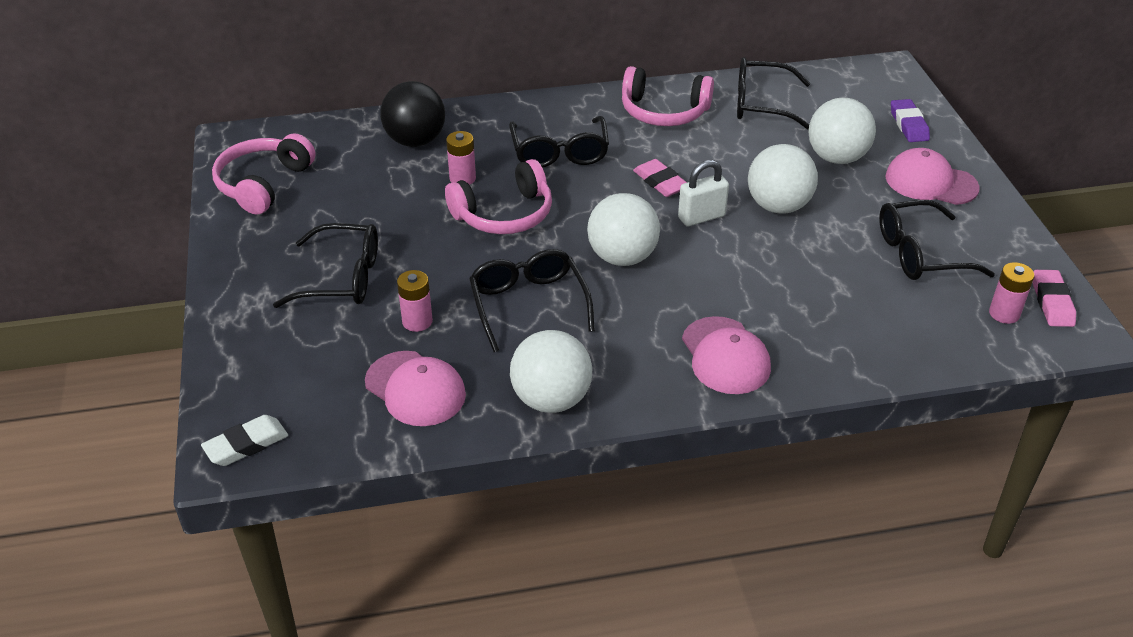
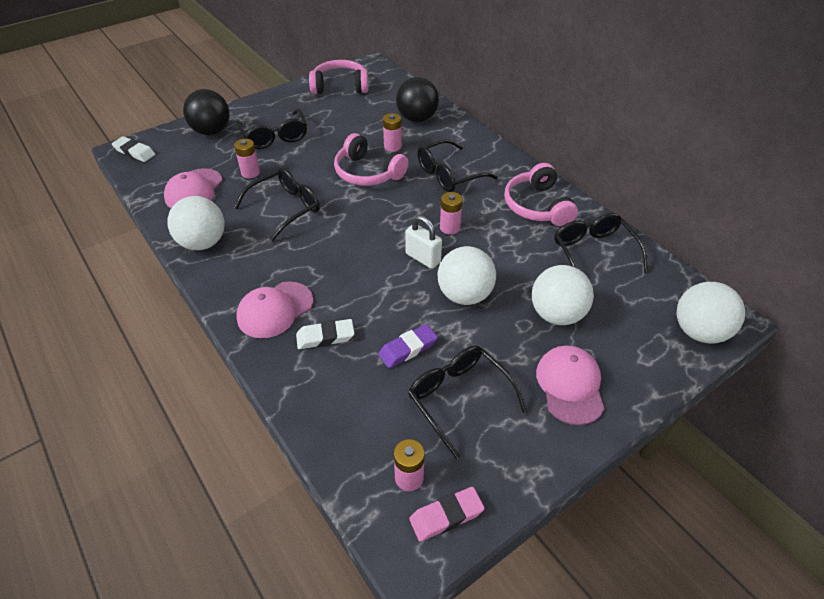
camera: 65 degrees right, 5 degrees up
(265, 342) = (211, 131): none -> black ball
(622, 257) = (354, 233): white ball -> white ball (699, 332)
(660, 182) = (450, 228): pink eraser -> pink battery
(792, 324) = (325, 337): none -> white eraser
(908, 125) = (648, 352): purple eraser -> purple eraser (408, 349)

